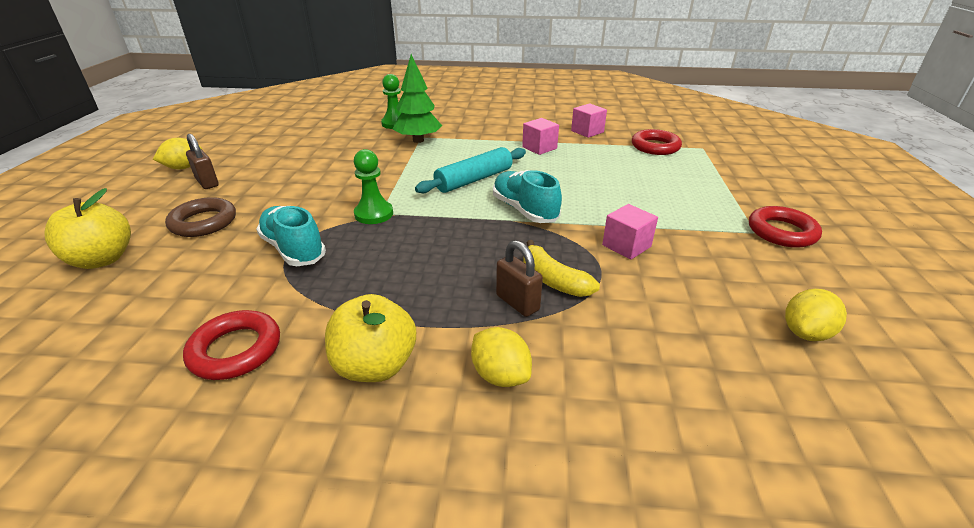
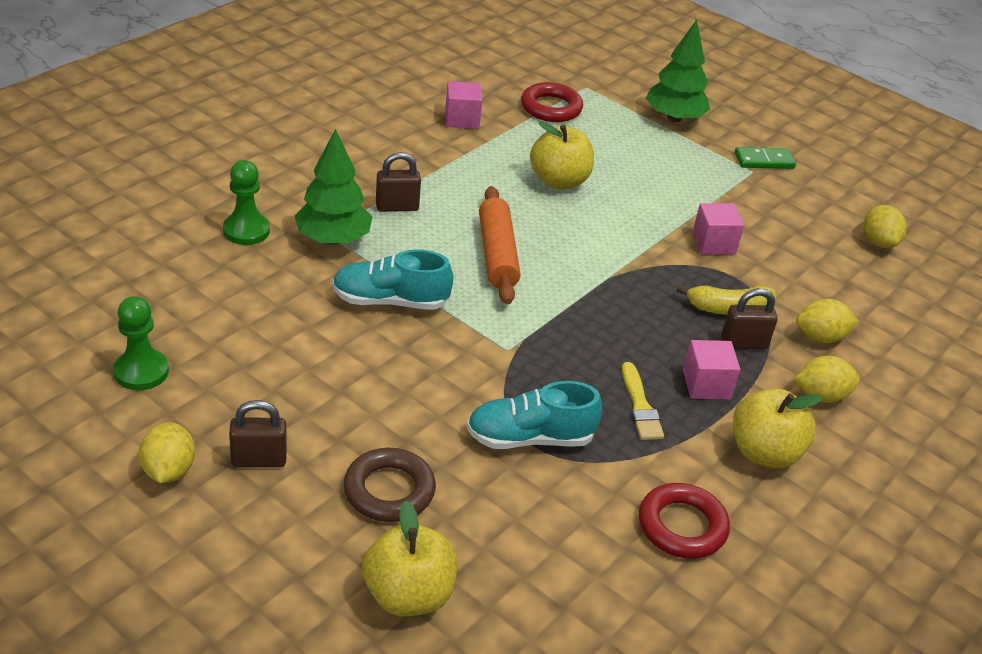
camera: 60 degrees left, 5 degrees up
(374, 214) = (505, 355): green pawn -> green pawn (141, 371)
(374, 280) = (640, 406): none -> yellow brush
(472, 144) = (397, 207): none -> brown padlock
(474, 180) = (497, 254): turquoise rolling pin -> orange rolling pin
(524, 210) = (598, 259): turquoise shoe -> turquoise shoe (390, 301)
(539, 148) = (466, 172): pink cube -> pink cube (706, 384)
(584, 172) = (559, 181): none -> yellow apple
(590, 344) = (820, 337): none -> yellow lemon
(743, 182) = (674, 118): none -> green tree
(781, 232) = (764, 161): red ring -> green domino

